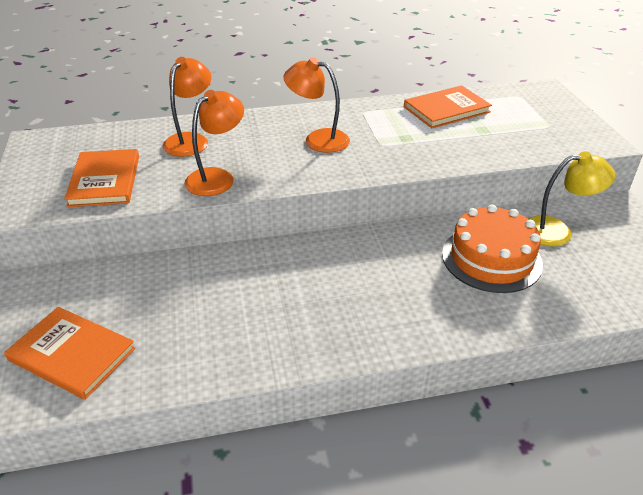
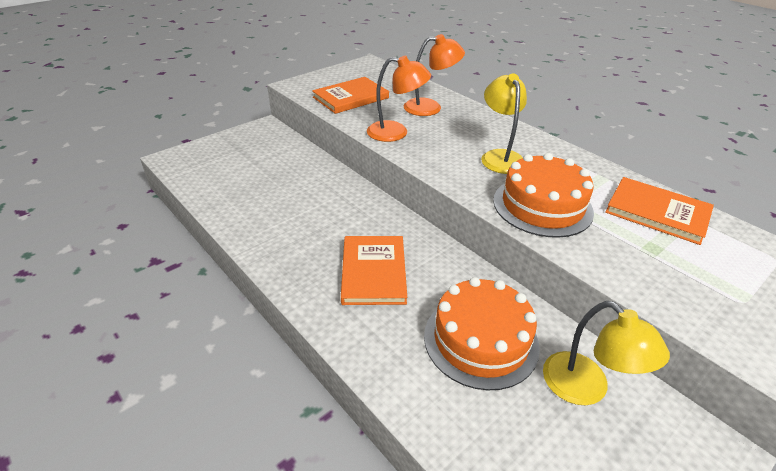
camera: 60 degrees right, 0 degrees up
(72, 354) = (220, 166): orange book -> orange book (373, 272)
(318, 139) = (500, 157): orange lamp -> yellow lamp
(403, 150) = (542, 206): none -> orange cake

